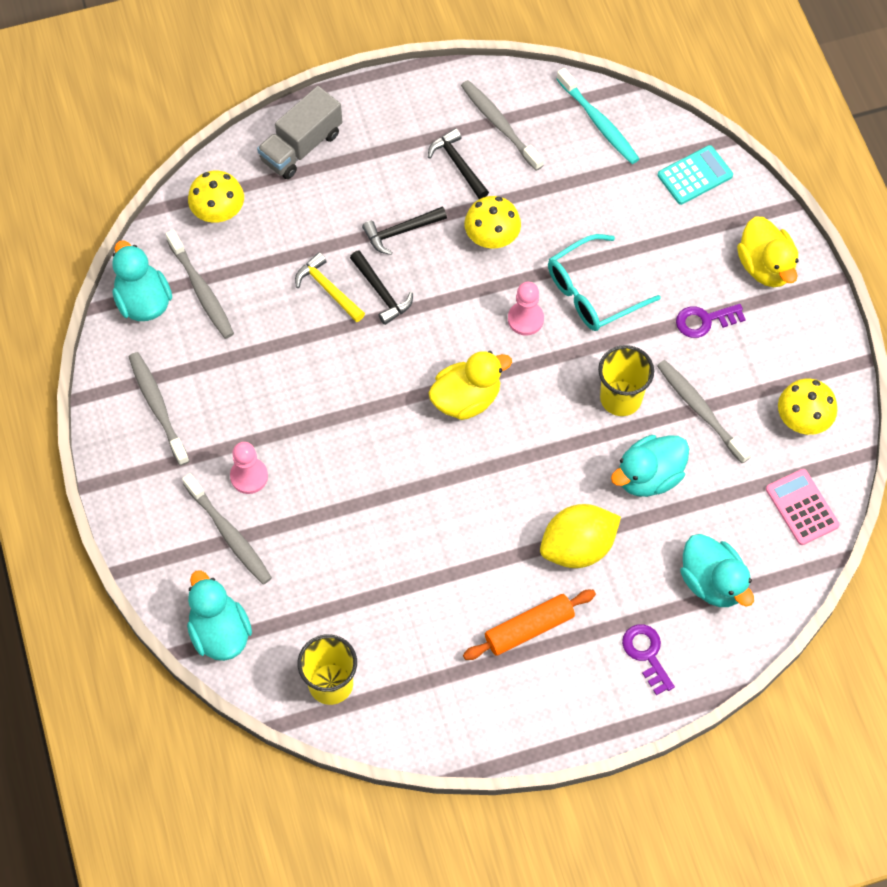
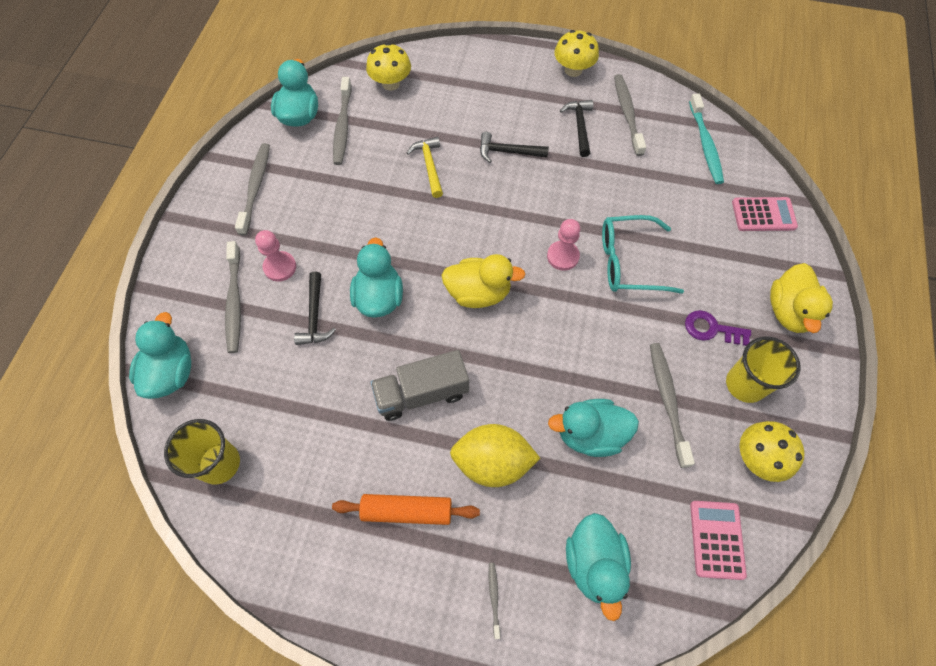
camera: 30 degrees right, 0 degrees up
(301, 146) = (475, 68): grey truck -> grey truck (422, 393)
(372, 454) = (379, 297): none -> turquoise duck
(381, 292) = (466, 186): black hammer -> black hammer (315, 316)
(492, 237) = (573, 186): yellow mushroom -> yellow mushroom (573, 70)
(620, 398) = (604, 356): yellow cup -> yellow cup (745, 384)
(646, 654) = (494, 598): purple key -> grey toothbrush
(695, 175) = (763, 214): turquoise calculator -> pink calculator

